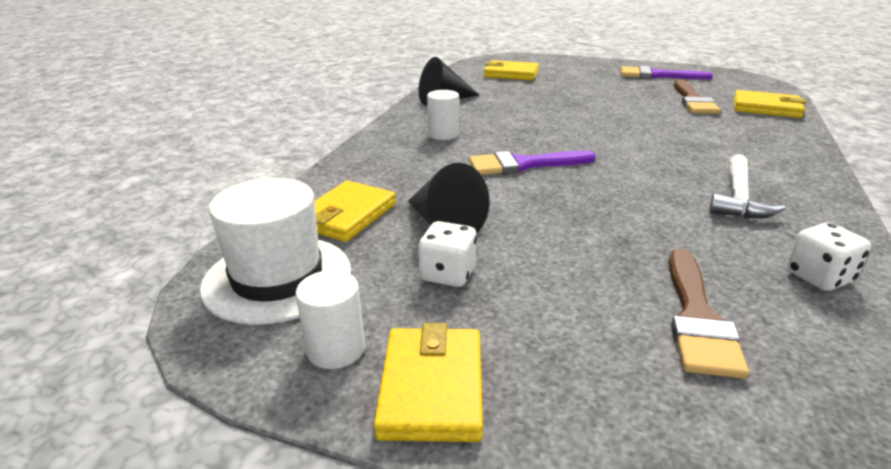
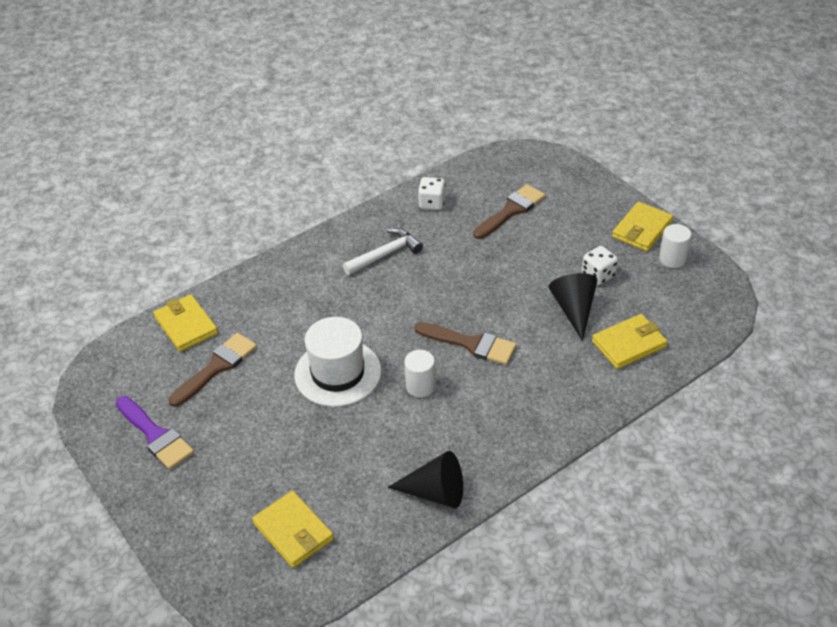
camera: 145 degrees left, 15 degrees up
(277, 278) = (687, 309): white hat -> white hat (338, 373)
(443, 134) = (492, 418): white cylinder -> white cylinder (420, 386)
(524, 164) = (470, 344): purple brush -> brown brush

